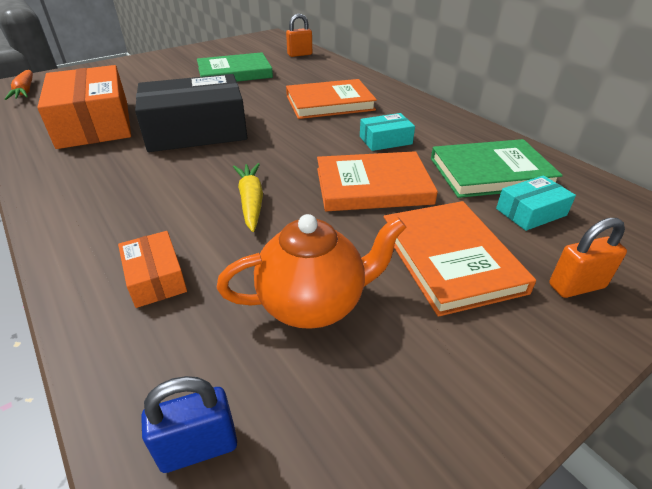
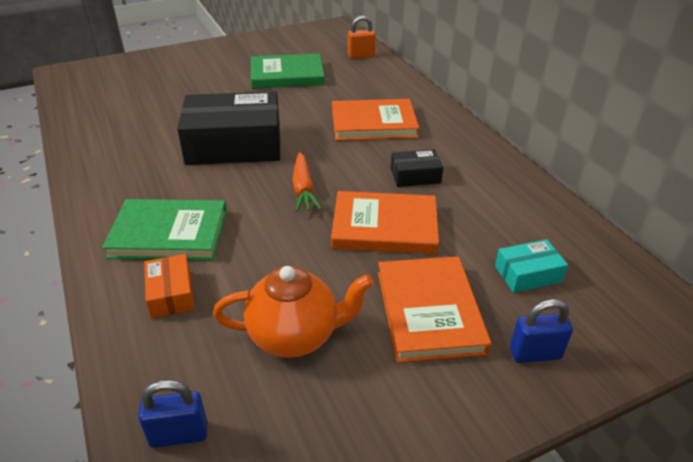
camera: 10 degrees right, 0 degrees up
(25, 91) = (82, 81): orange carrot -> orange carrot (303, 189)
(94, 123) = (142, 126): orange box -> none
(251, 201) = (267, 230): yellow carrot -> none
(385, 140) = (415, 176): turquoise box -> black box
(490, 172) = (507, 225): green book -> green book (169, 234)
(576, 286) = (535, 353): orange padlock -> blue padlock

